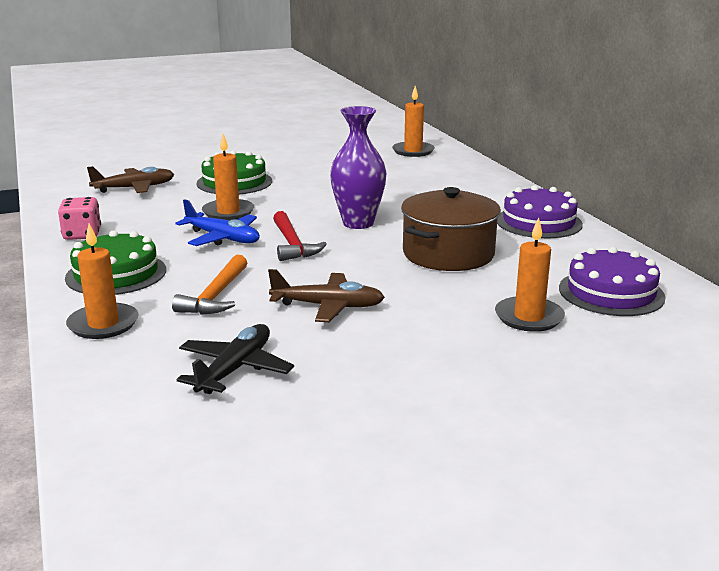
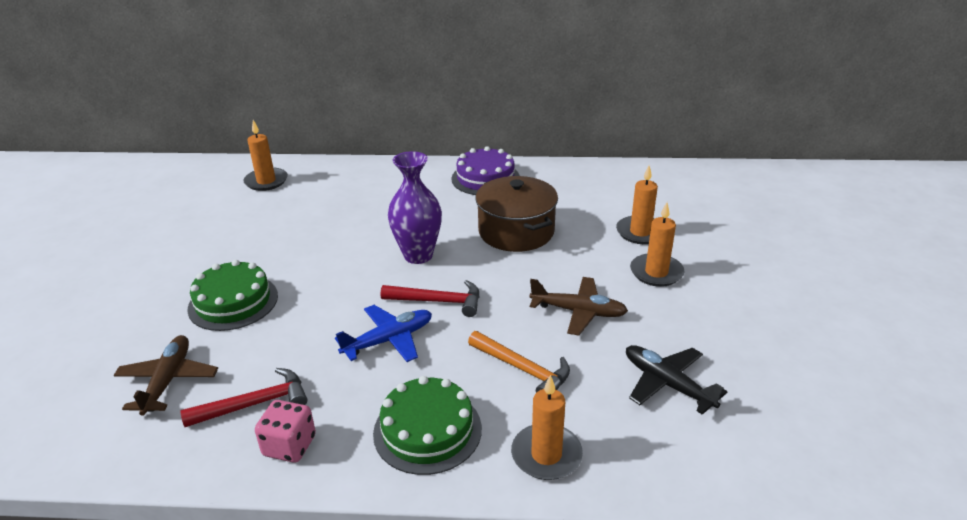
camera: 65 degrees left, 10 degrees up
(122, 215) = (254, 404): none -> red hammer
(228, 212) = (321, 323): orange candle -> orange candle (656, 272)
(328, 306) = (578, 312): brown plane -> brown plane turned 75 degrees clockwise
(611, 292) = (619, 192): purple cake -> none

